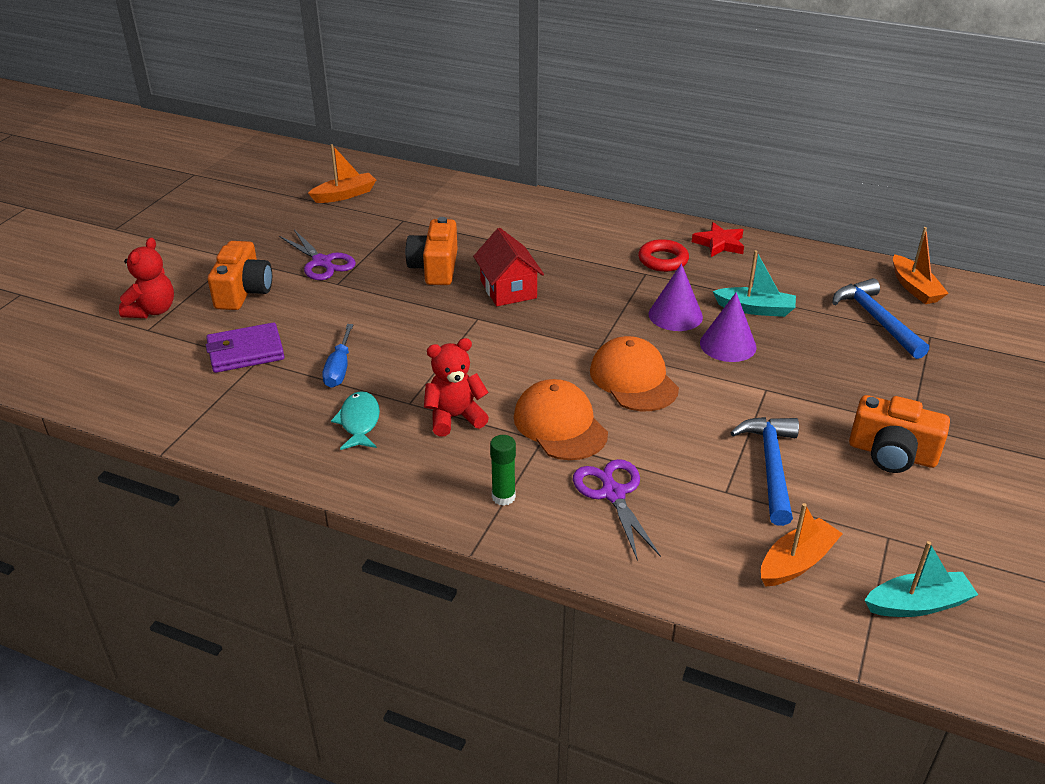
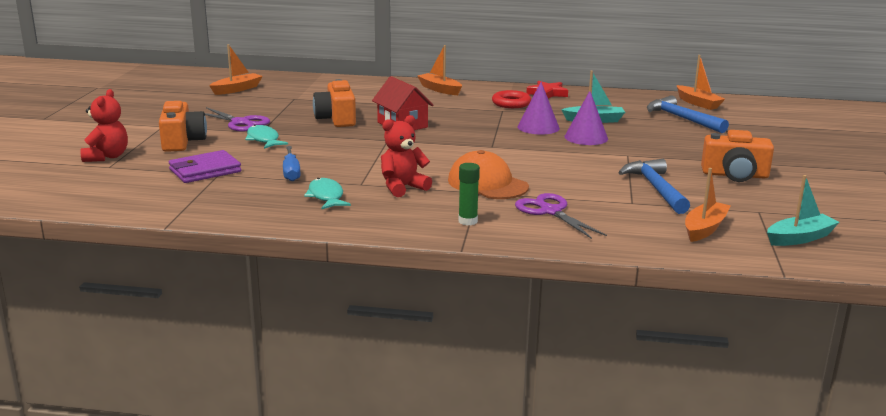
camera: 15 degrees left, 15 degrees down
(334, 299) = (263, 140): none -> turquoise fish
(585, 221) = (439, 89): none -> orange boat
(633, 379) = (528, 158): orange cap -> none

